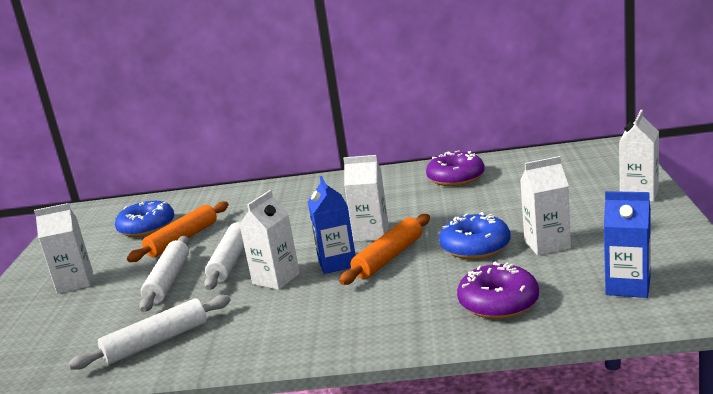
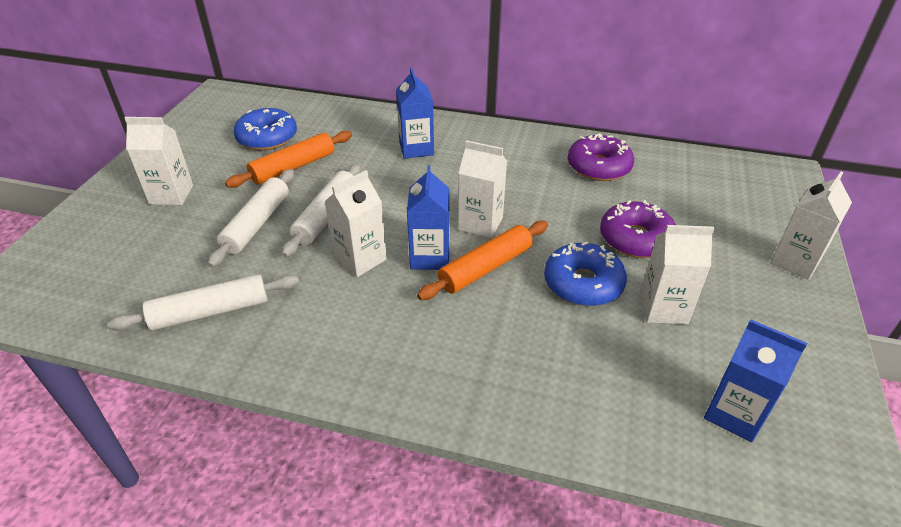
camera: 10 degrees right, 20 degrees up
(290, 203) = (416, 149): none -> blue carton
(498, 302) = (578, 385): purple donut -> purple donut (635, 239)

